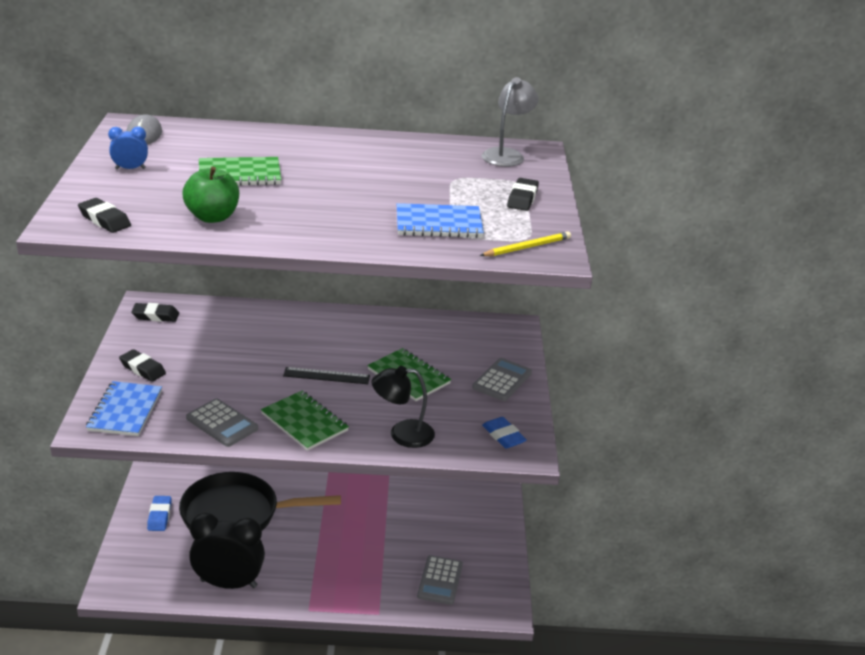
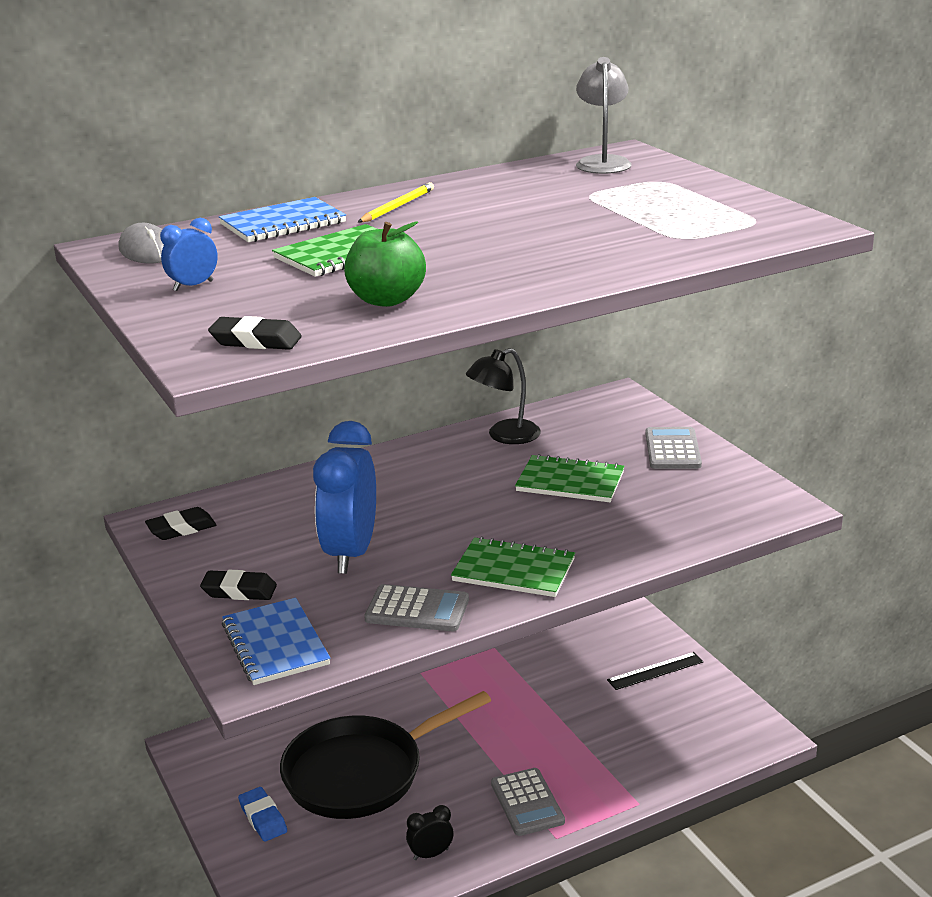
camera: 25 degrees left, 5 degrees down
(227, 371) = (351, 553): none -> blue clock
(228, 583) = (431, 854): black clock -> black clock, size x0.45
(326, 376) = (477, 515): black ruler -> black ruler (655, 671)
(402, 434) = (637, 539): black lamp -> black lamp (504, 436)
(438, 223) = (647, 234): blue notebook -> blue notebook (283, 223)
(440, 580) = (669, 737): grey calculator -> grey calculator (527, 802)
(503, 436) = (743, 500): blue eraser -> none
(522, 198) = (689, 192): black eraser -> none
(527, 247) = (771, 228): yellow pencil -> yellow pencil (397, 207)

